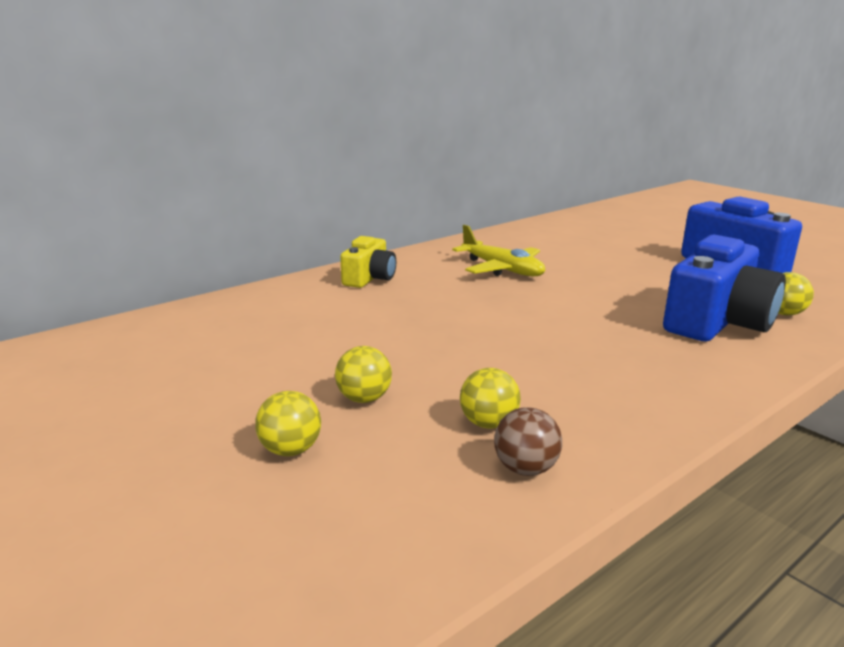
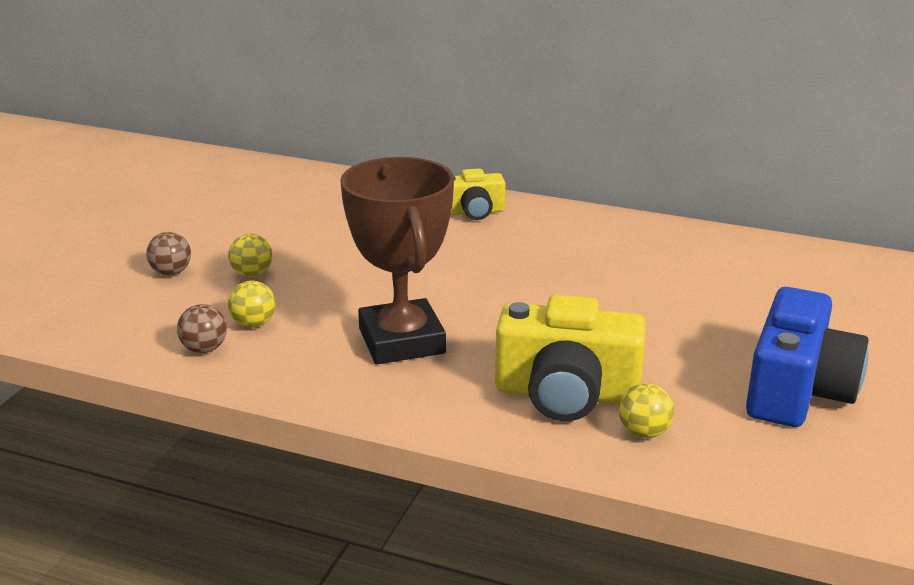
camera: 60 degrees right, 5 degrees up
(290, 450) = (171, 272): yellow ball -> brown ball
(502, 269) = (578, 260): yellow plane -> none
(587, 358) = (401, 341): none -> brown trophy
(717, 322) = (566, 394): blue camera -> yellow camera

